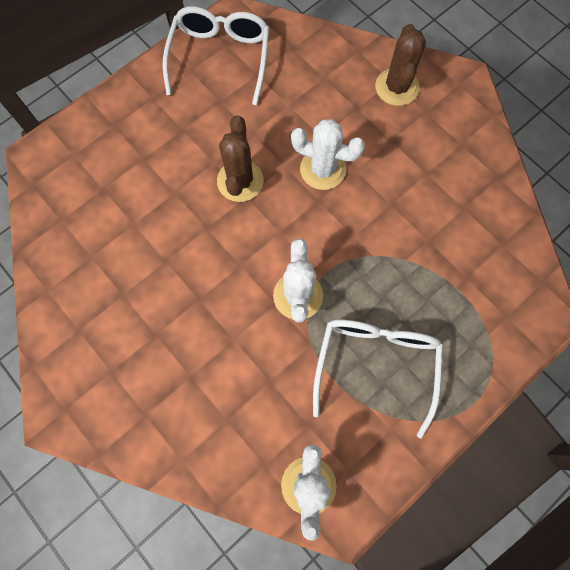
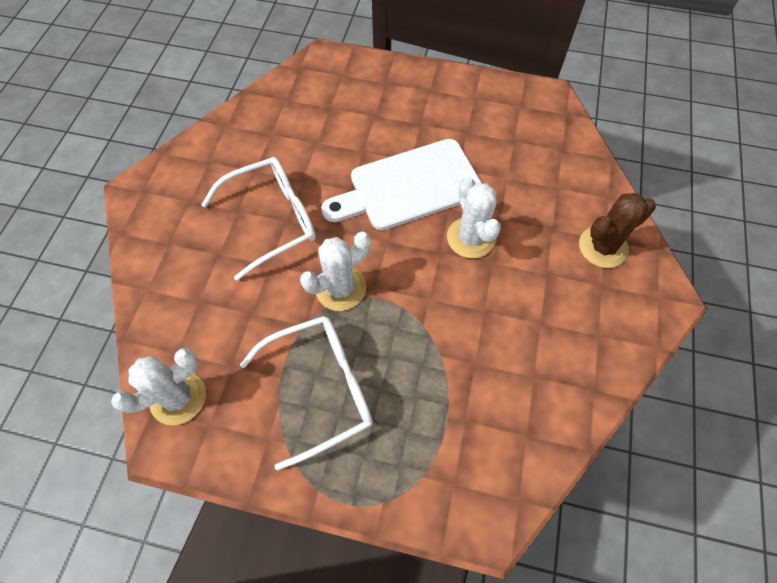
camera: 55 degrees right, 10 degrees down
(220, 58) = (504, 109): white glasses -> white glasses (273, 220)
(240, 181) = (409, 186): brown cactus -> white cutting board

